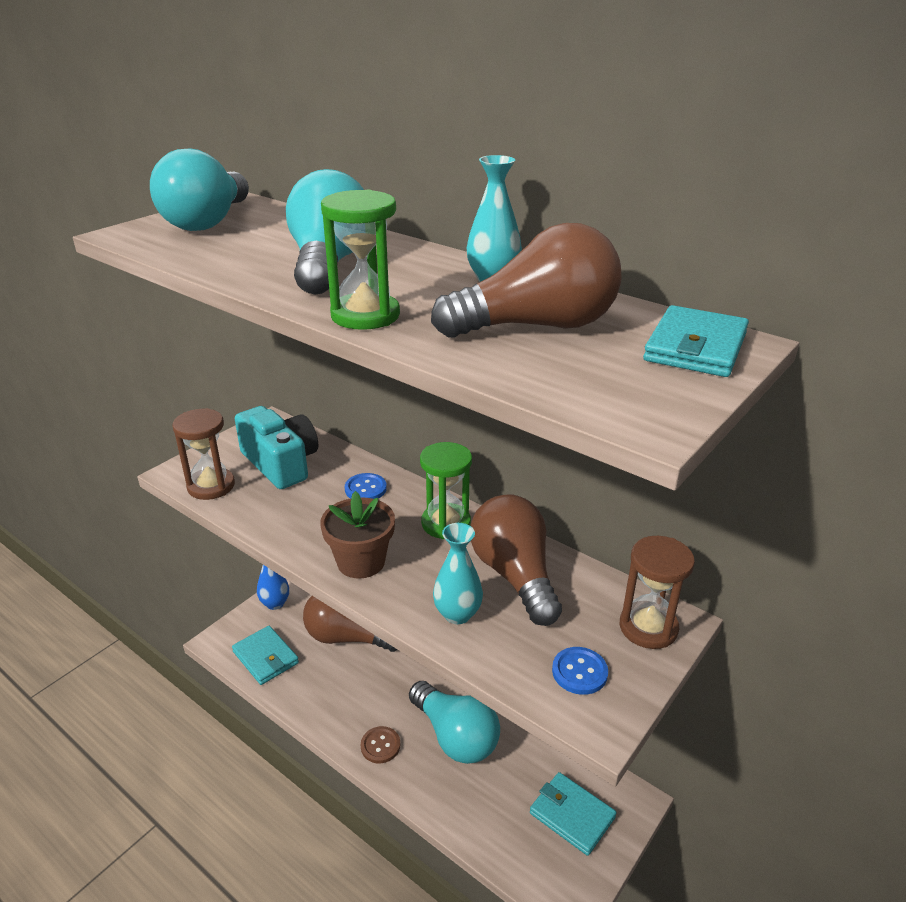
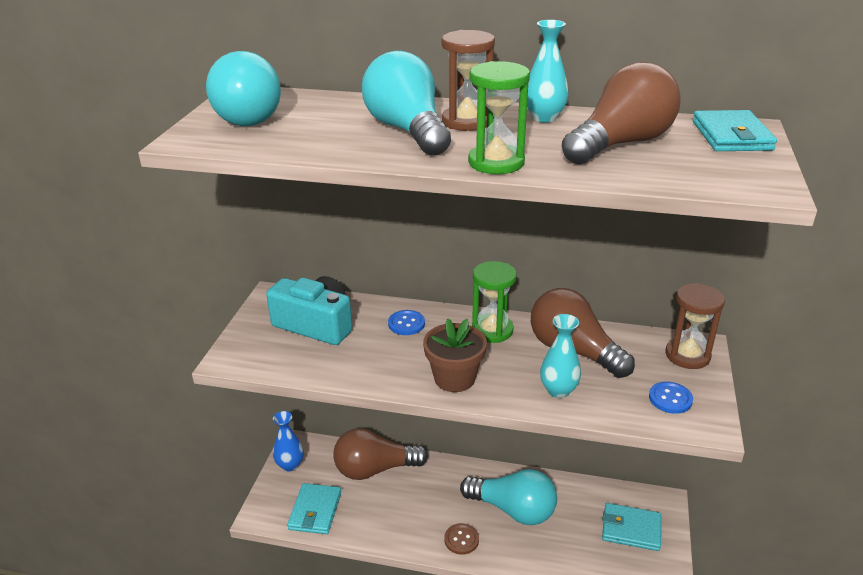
camera: 25 degrees left, 0 degrees up
(211, 486) = (271, 361): brown hourglass -> brown hourglass (467, 121)
(265, 657) = (315, 511): turquoise wallet -> turquoise wallet turned 75 degrees clockwise

